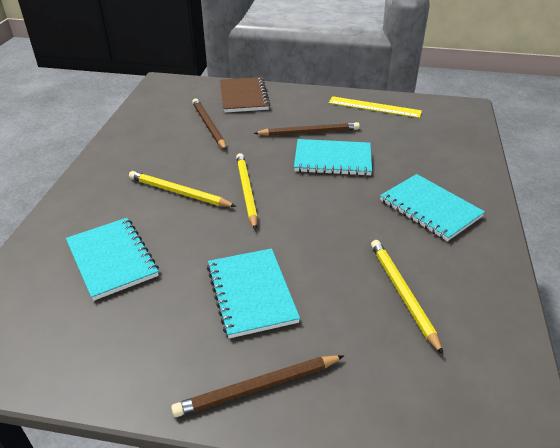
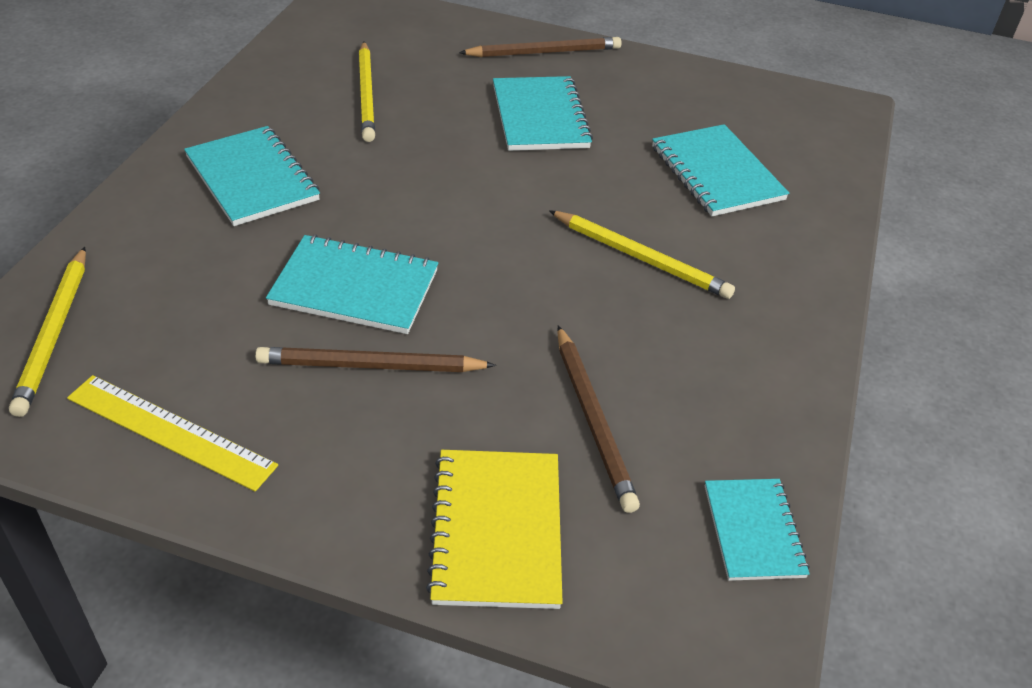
camera: 175 degrees left, 5 degrees up
(149, 104) = (753, 531): none -> turquoise notebook
(244, 96) = (496, 530): brown notebook -> yellow notebook
(246, 191) = (528, 244): yellow pencil -> yellow pencil (55, 333)

